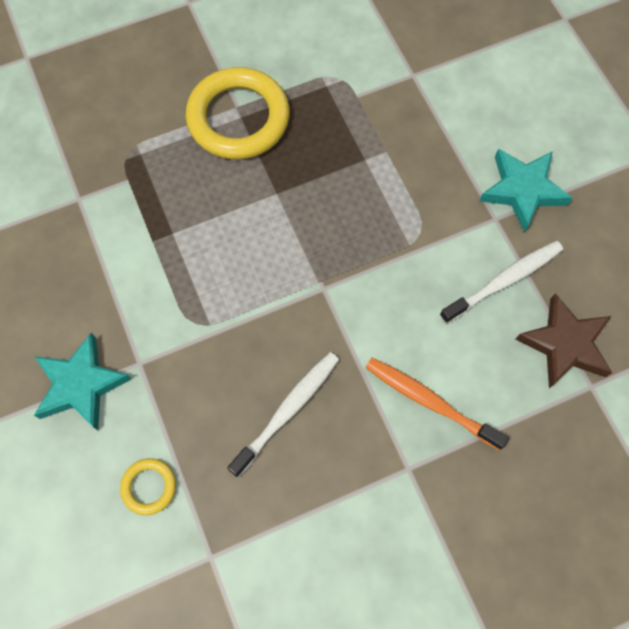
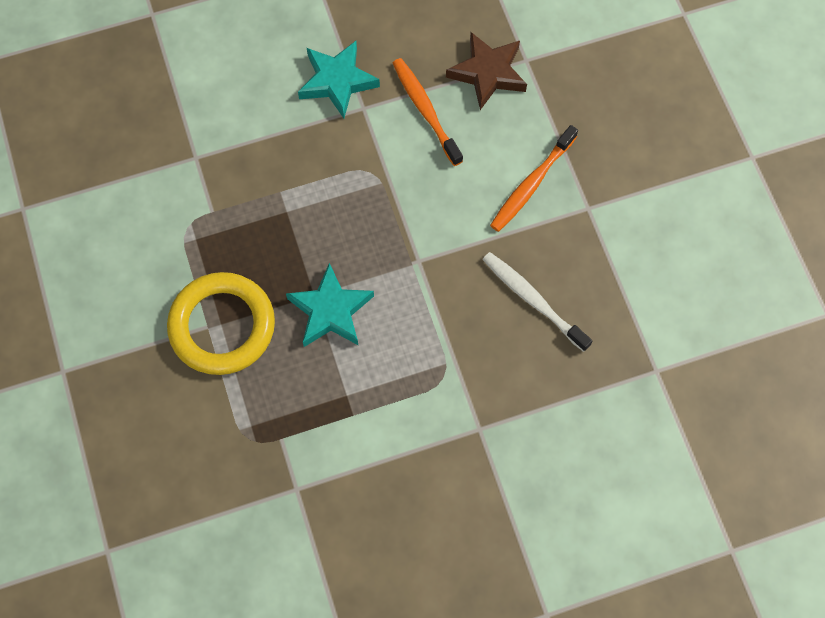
camera: 85 degrees left, 0 degrees up
(81, 385) = (497, 482): turquoise star -> turquoise star (331, 311)
(149, 487) = (595, 421): yellow ring -> none
(504, 281) = (425, 110): white toothbrush -> orange toothbrush

